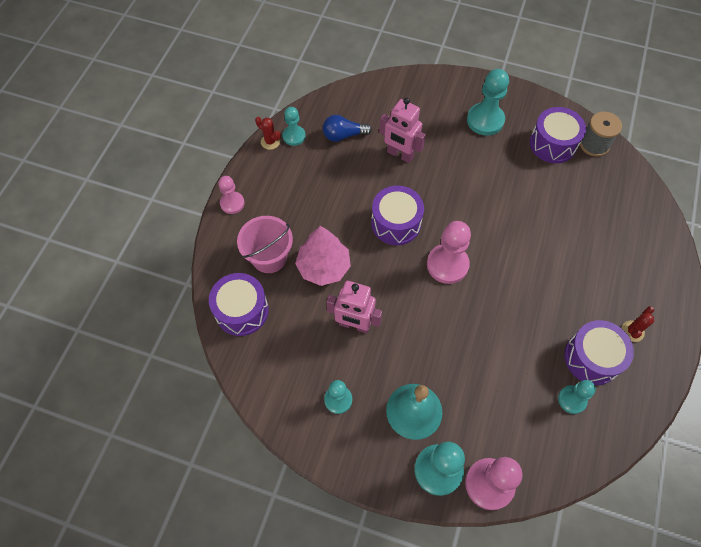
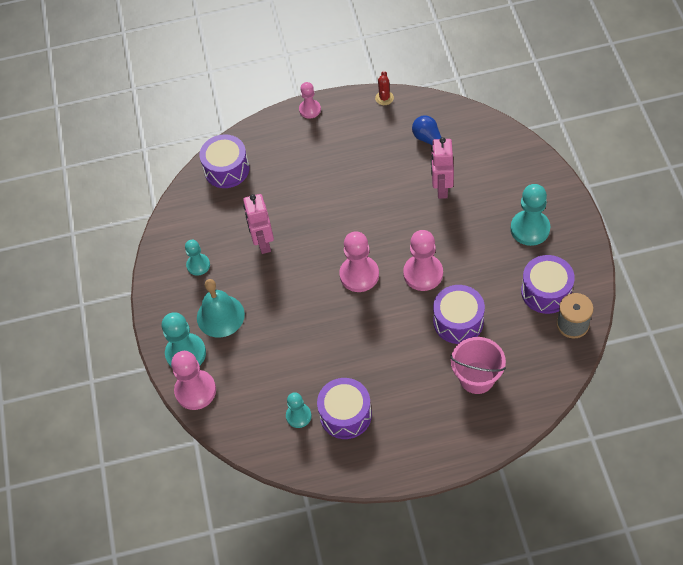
camera: 65 degrees right, 5 degrees down
(269, 257) = (281, 159): pink bucket -> pink bucket (477, 377)
(294, 136) = (402, 109): turquoise pawn -> none
(323, 267) = (297, 196): pink tree -> none
(396, 223) = (372, 221): purple drum -> purple drum (458, 321)
(479, 216) = (423, 273): none -> pink pawn
(632, 331) = (392, 434): red cactus -> none

